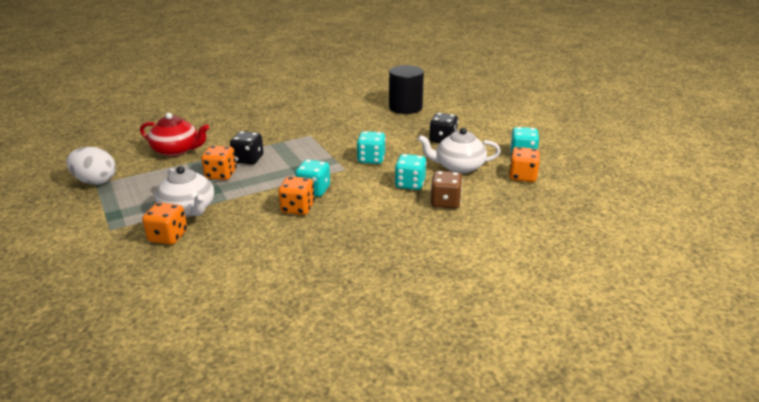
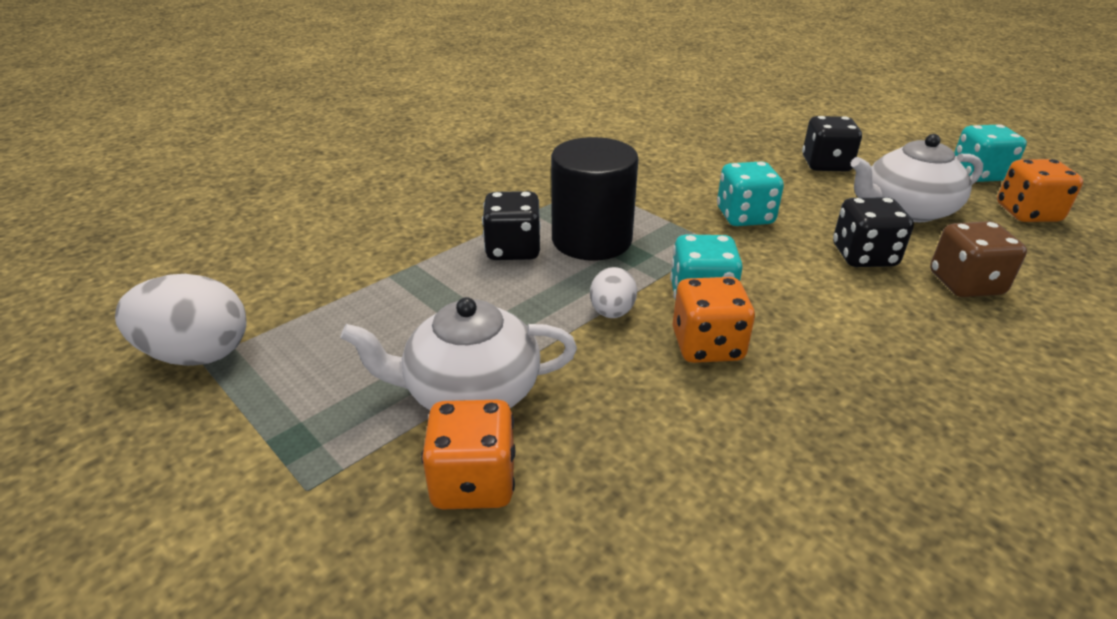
camera: 15 degrees left, 5 degrees up
(176, 150) = (347, 250): red teapot -> none
(188, 209) = (470, 391): white teapot -> white teapot turned 135 degrees clockwise
(221, 175) = (482, 292): orange dice -> none
(269, 190) = (612, 312): none -> white egg
(405, 107) = (707, 118): black cylinder -> black cylinder (591, 240)
(410, 184) = (863, 256): turquoise dice -> black dice

